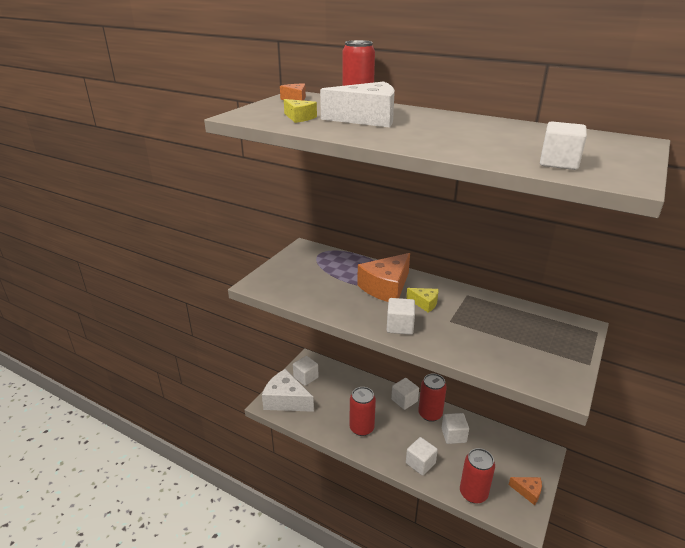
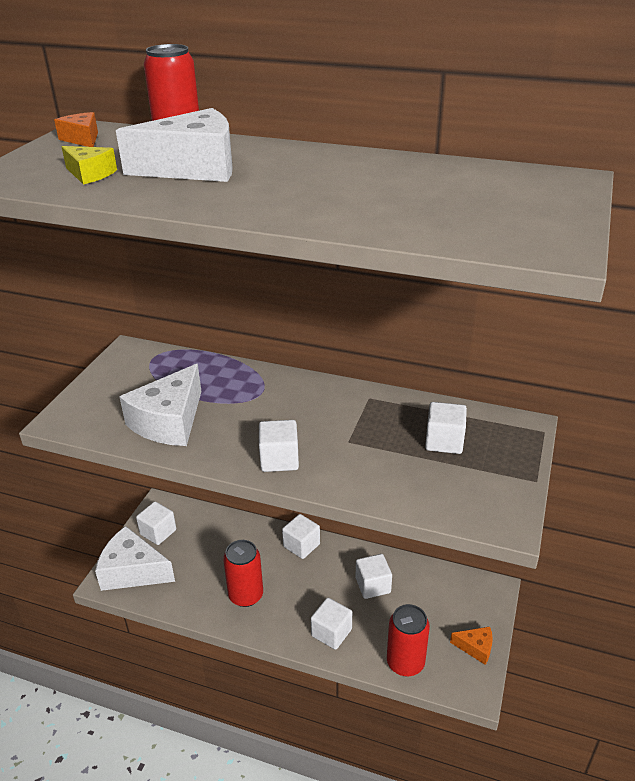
camera: 10 degrees left, 5 degrees up
(326, 293) = (169, 421): none -> white cheese
(386, 287) = (255, 401): orange cheese -> none
(424, 303) = (311, 419): yellow cheese -> none
(430, 414) = (338, 560): red can -> none
(558, 163) = (468, 227): white cube -> white cube (444, 441)

